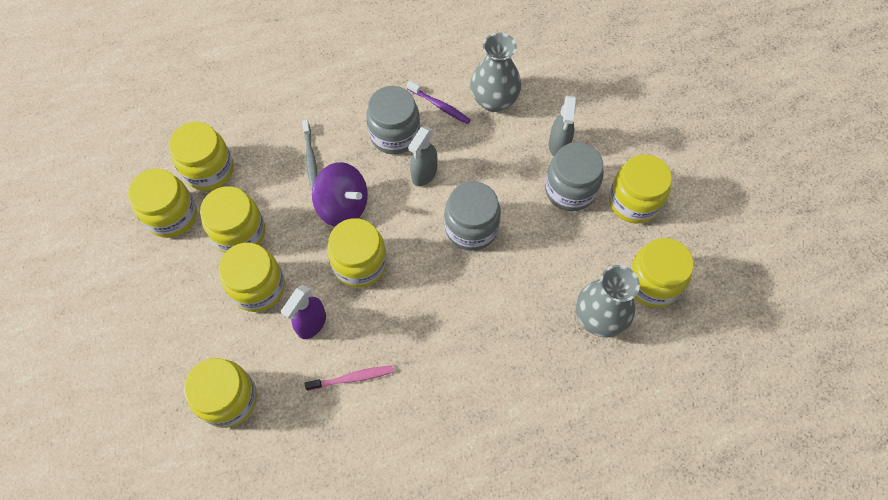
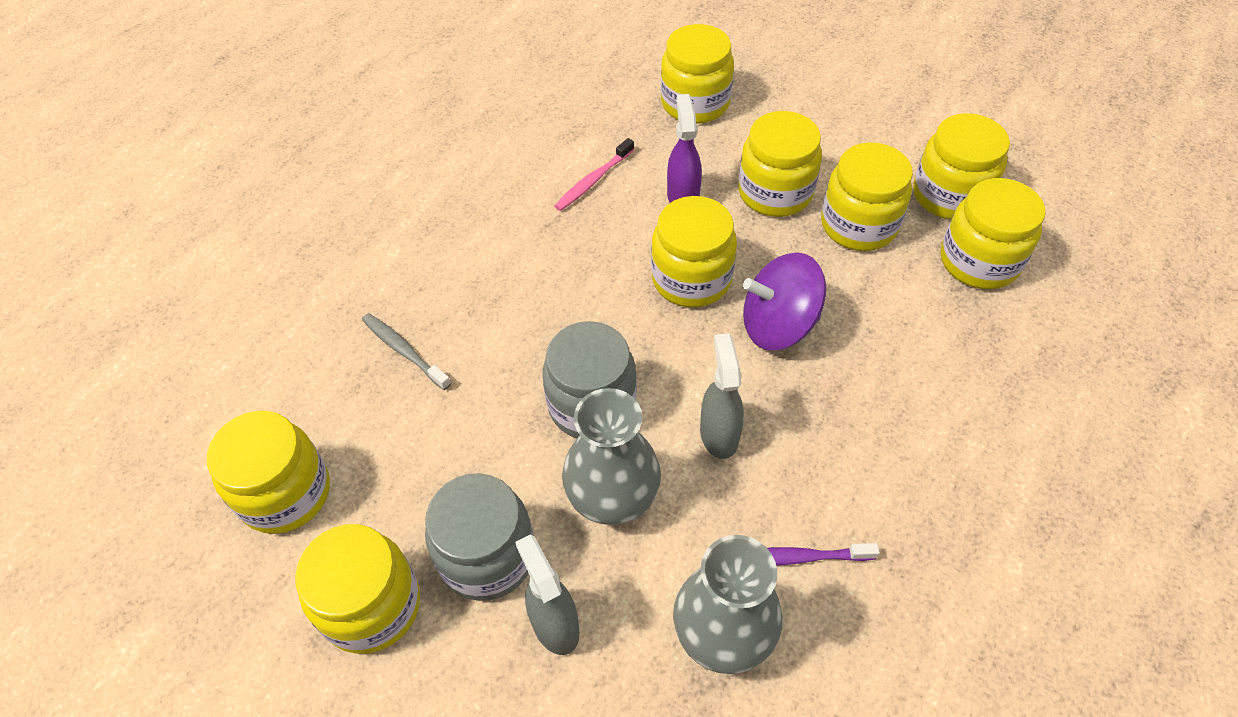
camera: 145 degrees right, 10 degrees down
(310, 158) = (883, 353): grey toothbrush -> grey toothbrush (404, 351)
(394, 134) = (814, 462): grey jar -> none
(599, 317) = (342, 402): grey vase -> grey vase (612, 497)

